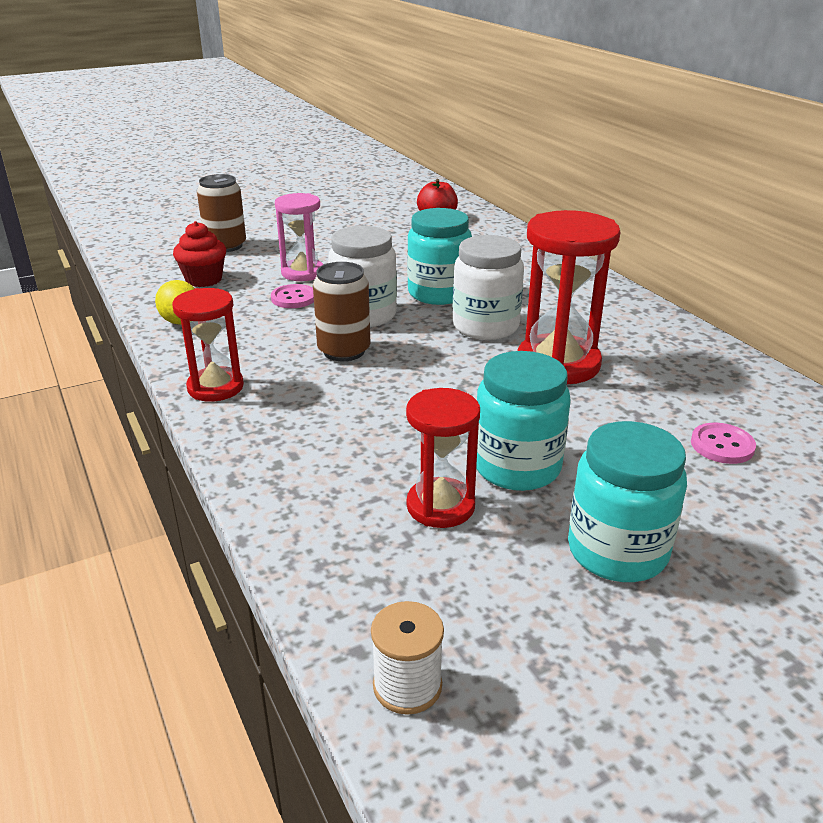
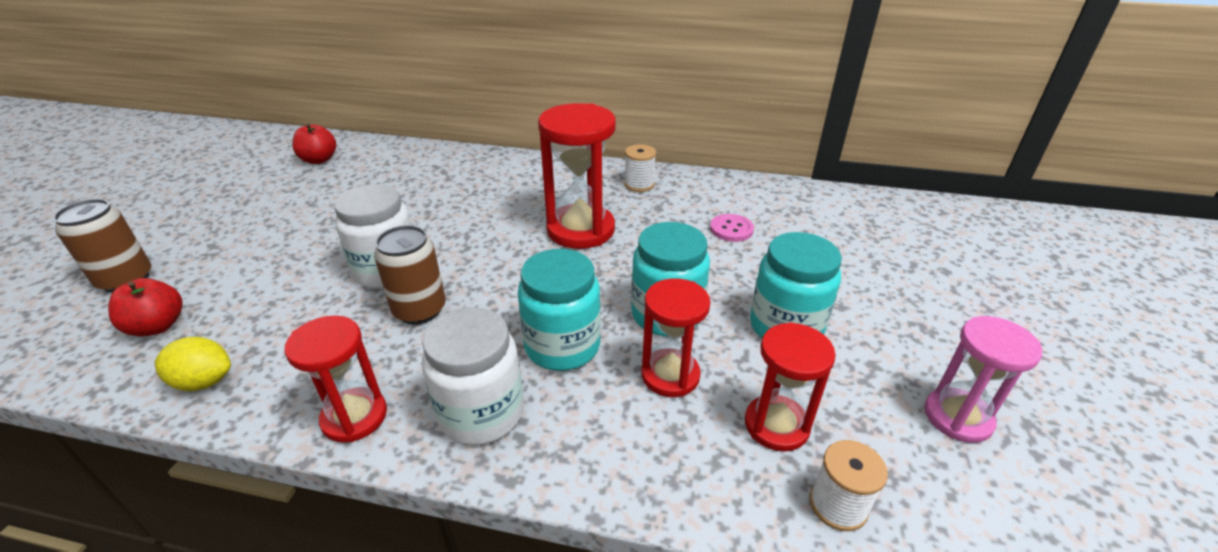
camera: 50 degrees left, 5 degrees up
(204, 279) = (157, 326): red cupcake -> red apple
(293, 298) = (295, 291): pink button -> none
(302, 273) = (265, 264): pink hourglass -> pink hourglass (957, 417)
(438, 293) = (420, 221): turquoise jar -> turquoise jar (562, 346)
(462, 601) = (776, 425): none -> red hourglass
(485, 326) = (495, 229): white jar -> white jar (481, 413)
(689, 357) = (639, 184): none -> white spool

